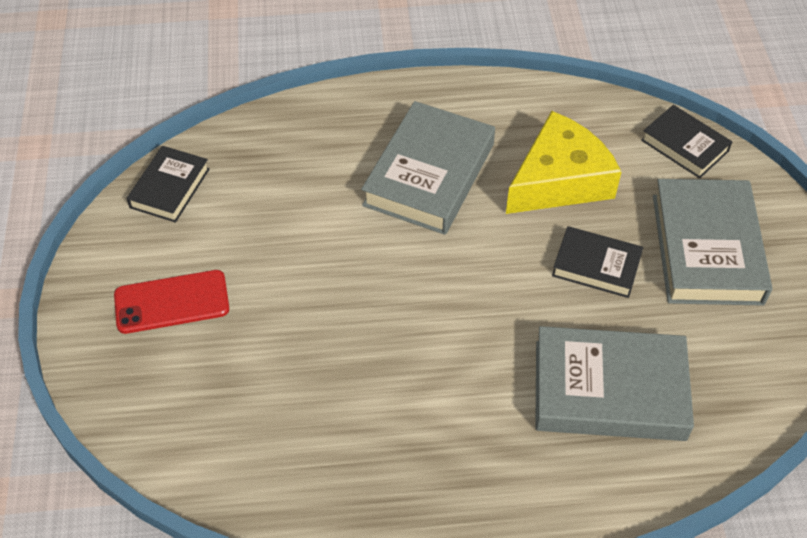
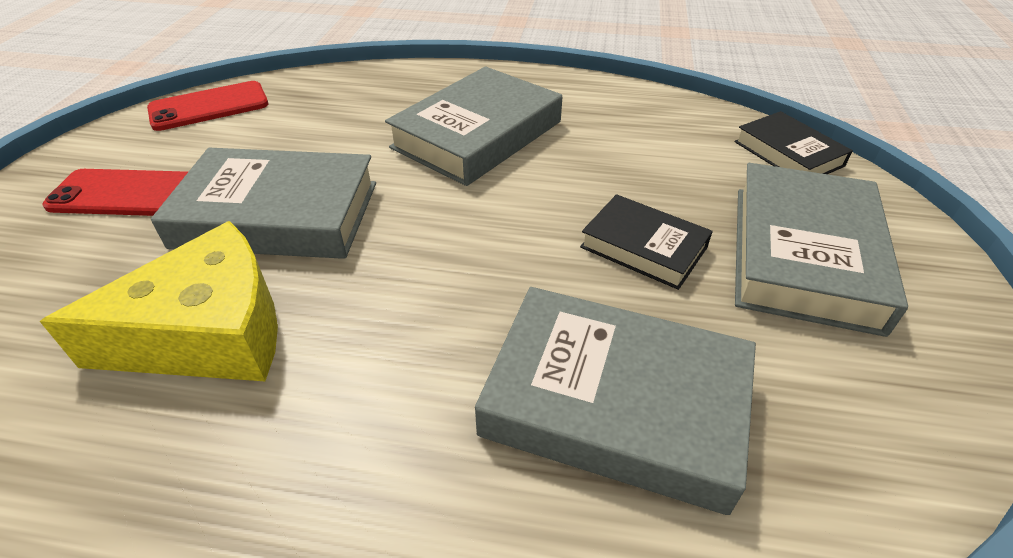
camera: 15 degrees right, 10 degrees down
(169, 188) = (209, 107): black book -> red phone
(311, 295) = (277, 215): none -> grey book
(559, 180) = (625, 160): yellow cheese -> yellow cheese (208, 332)

